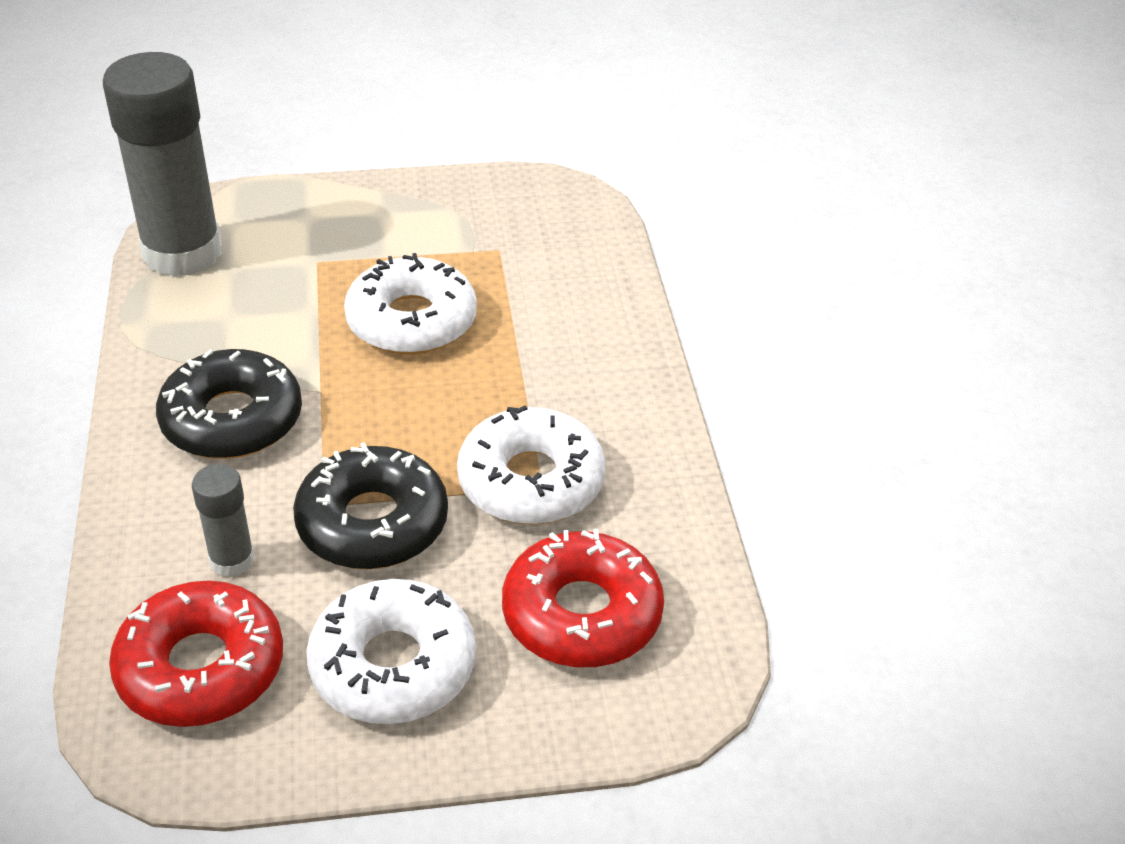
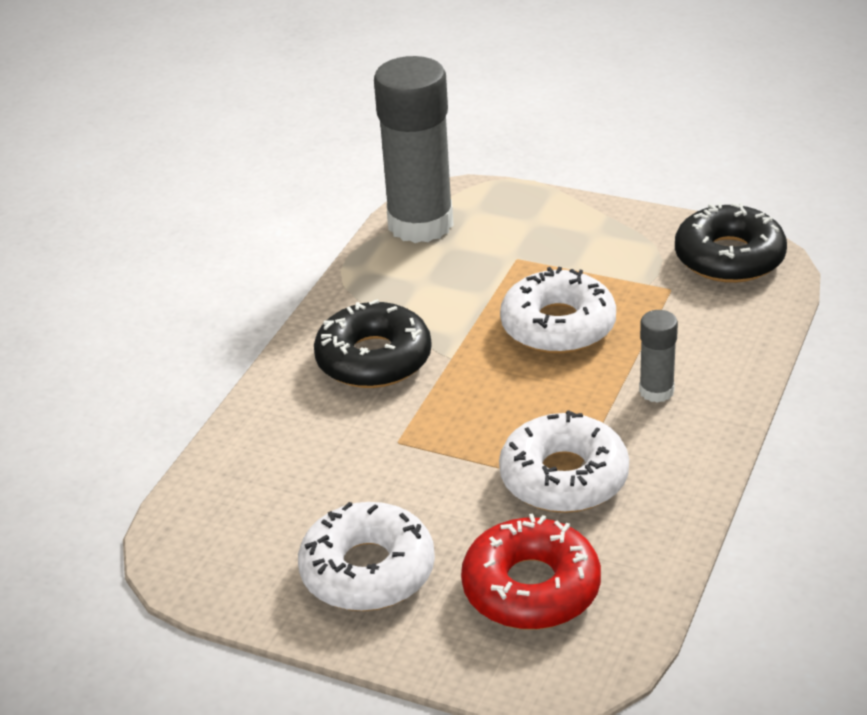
camera: 35 degrees right, 5 degrees down
(201, 668) = (240, 522): red donut -> none
(232, 560) = (308, 458): grey glue stick -> grey glue stick (656, 391)
(372, 522) = (423, 466): black donut -> black donut (729, 257)

